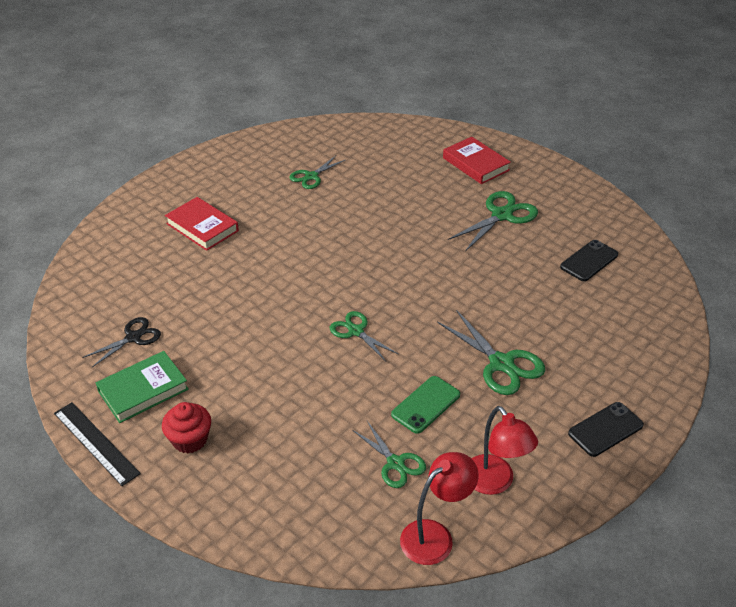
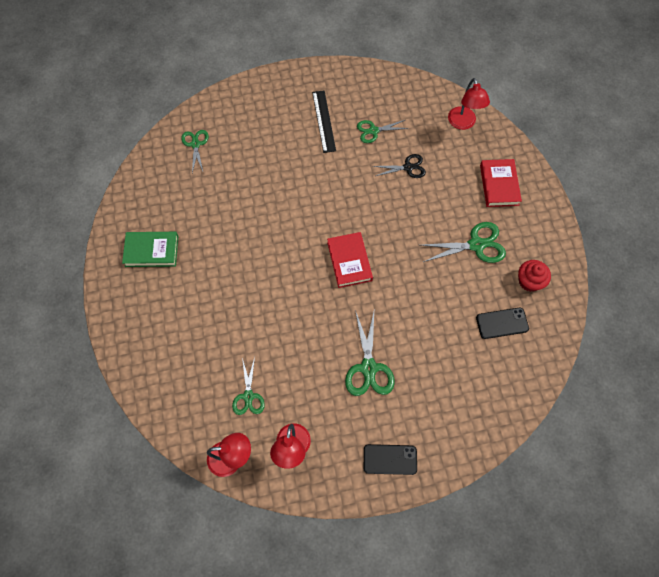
camera: 35 degrees right, 25 degrees up
(96, 443) = (105, 273): black ruler -> black ruler (324, 121)
(133, 337) = (172, 206): black scissors -> black scissors (408, 167)
(190, 439) = (152, 303): red cupcake -> red cupcake (529, 281)
(202, 227) = (271, 138): red book -> red book (349, 261)
(356, 331) = (300, 284): green scissors -> green scissors (195, 144)
(395, 136) = (463, 123): none -> red lamp
(425, 404) = (298, 367): green phone -> none

